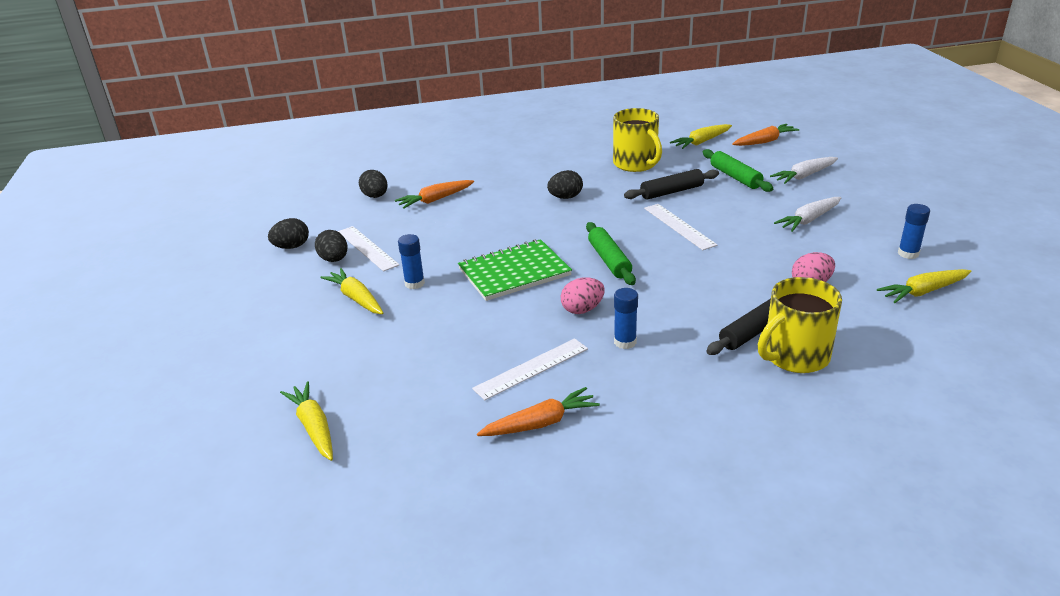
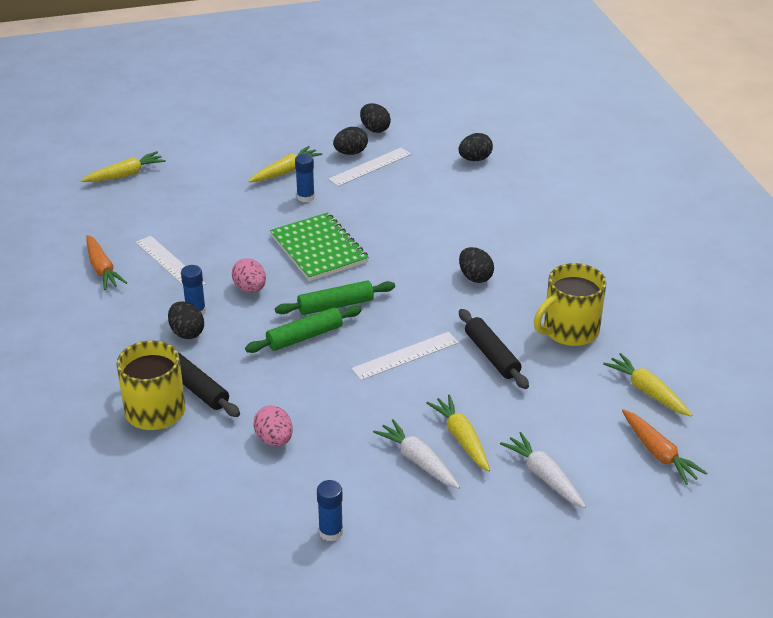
camera: 85 degrees right, 5 degrees up
(435, 200) = (467, 194): orange carrot -> none
(663, 345) = (187, 333): none -> black egg
(735, 177) = (536, 412): green rolling pin -> green rolling pin (304, 336)
(923, 292) = (247, 524): yellow carrot -> yellow carrot (461, 438)

